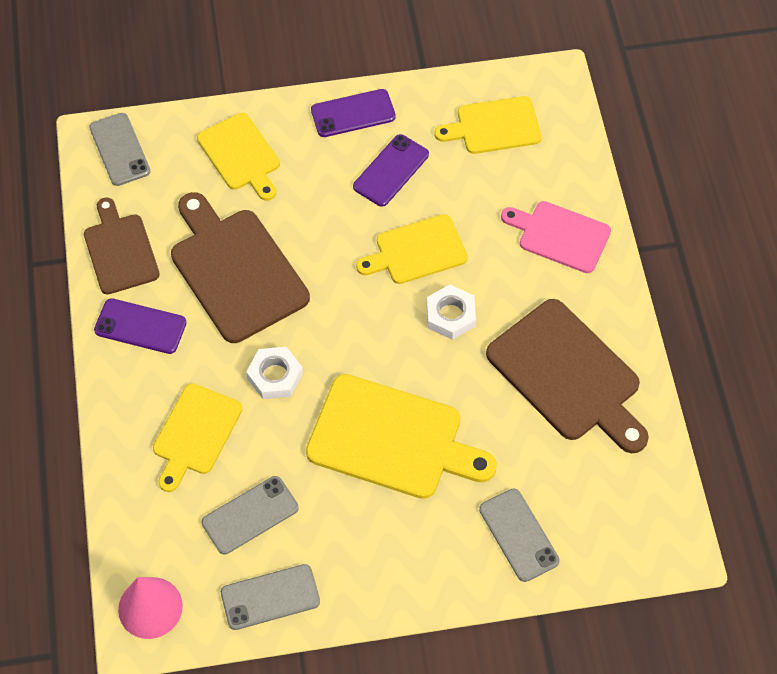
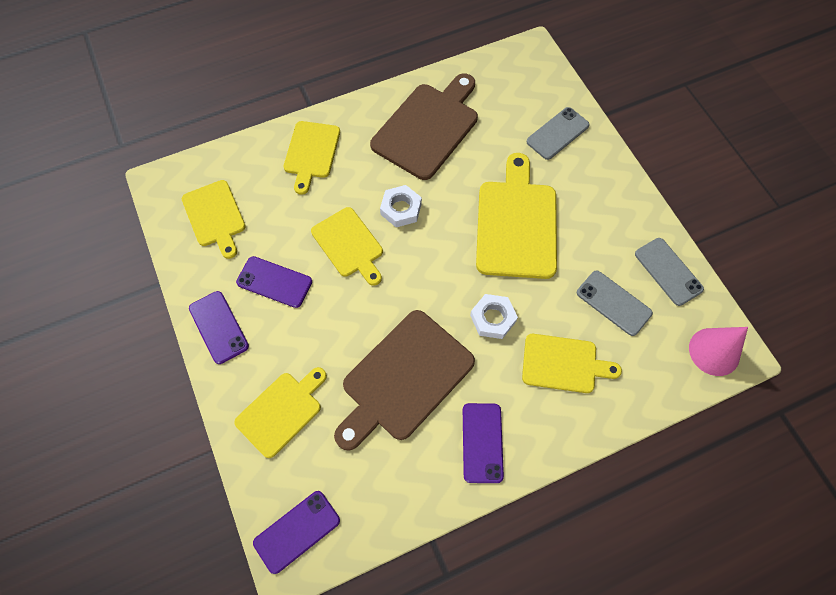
camera: 105 degrees left, 5 degrees up
(120, 149) = (297, 531): grey phone -> purple phone
(120, 250) = (410, 489): brown cutting board -> none
(560, 236) = (311, 153): pink cutting board -> yellow cutting board

